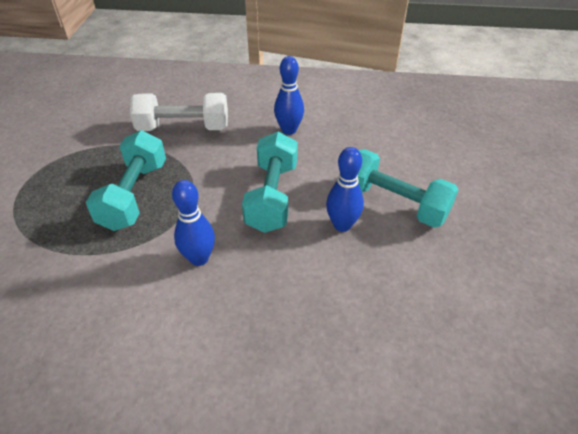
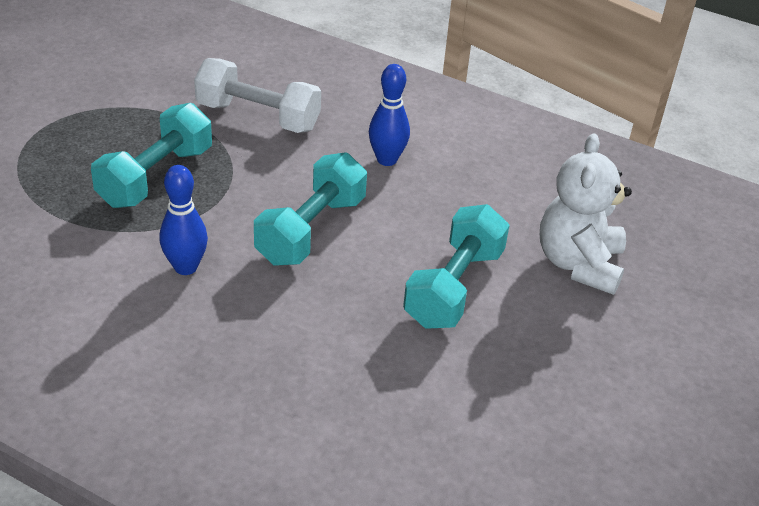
camera: 20 degrees right, 5 degrees down
(342, 225) = (371, 289): blue bowling pin -> none
(393, 203) = (454, 287): turquoise dumbbell -> turquoise dumbbell turned 60 degrees clockwise
(454, 159) = (578, 264): none -> white teddy bear

